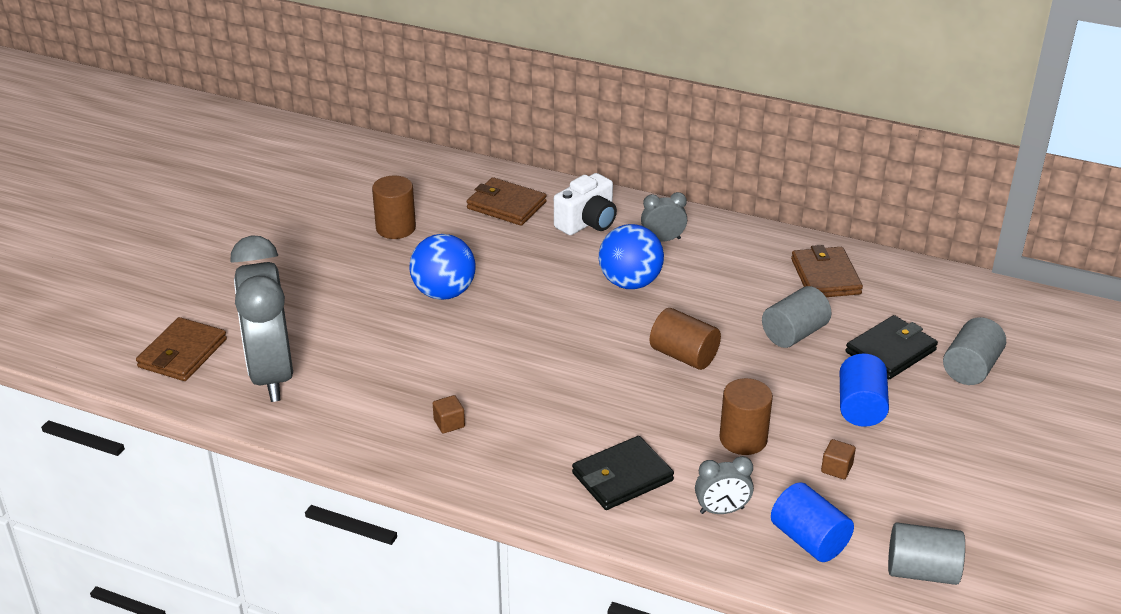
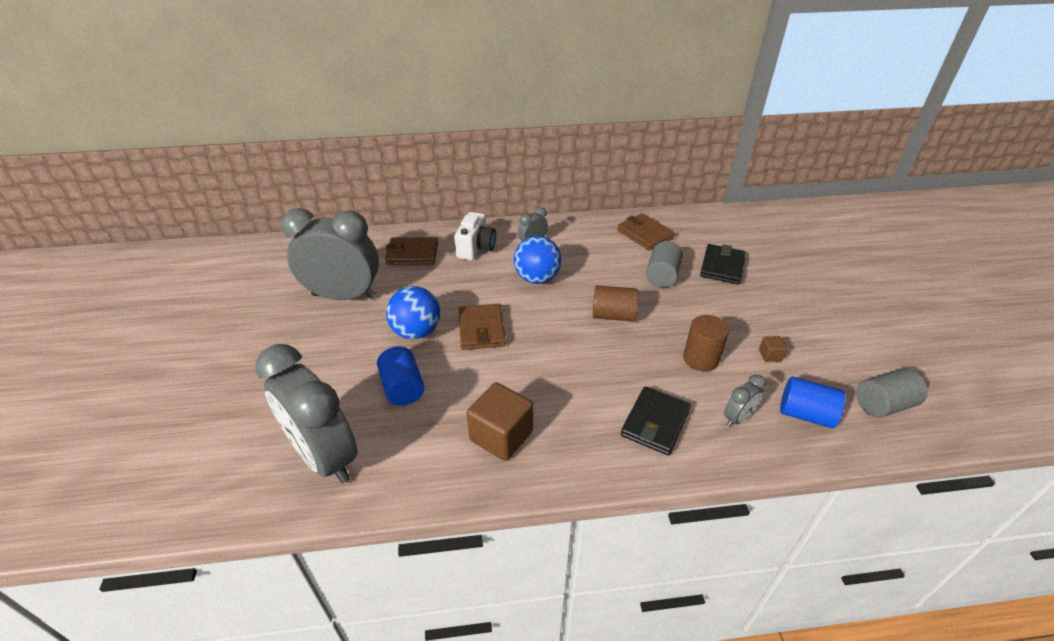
camera: 30 degrees left, 5 degrees up
(182, 353) = (227, 471): brown wallet -> brown wallet (481, 329)
(395, 228) = (343, 296): brown cylinder -> grey clock
(449, 423) = (501, 436): brown cube -> brown cube, size x2.25
(861, 407) = (742, 308): blue cylinder -> blue cylinder (403, 388)
(971, 368) = (770, 261): grey cylinder -> none

